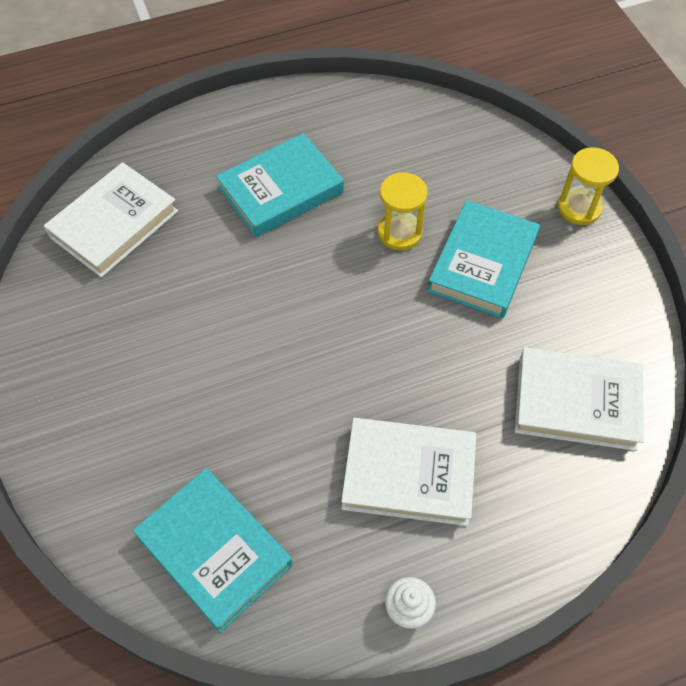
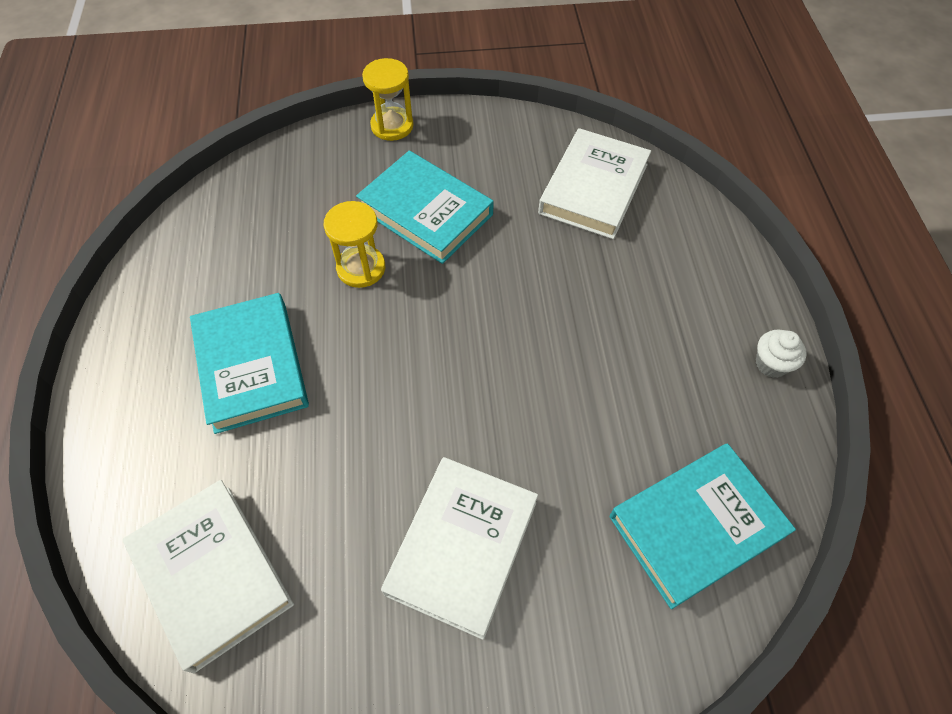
camera: 75 degrees left, 0 degrees up
(408, 474) = (639, 330): white book -> white book (462, 547)

